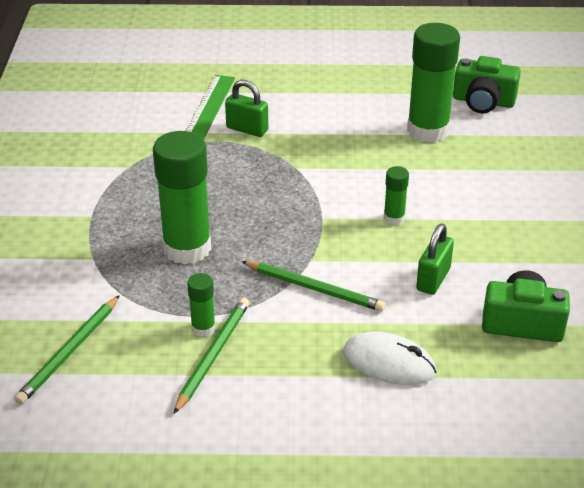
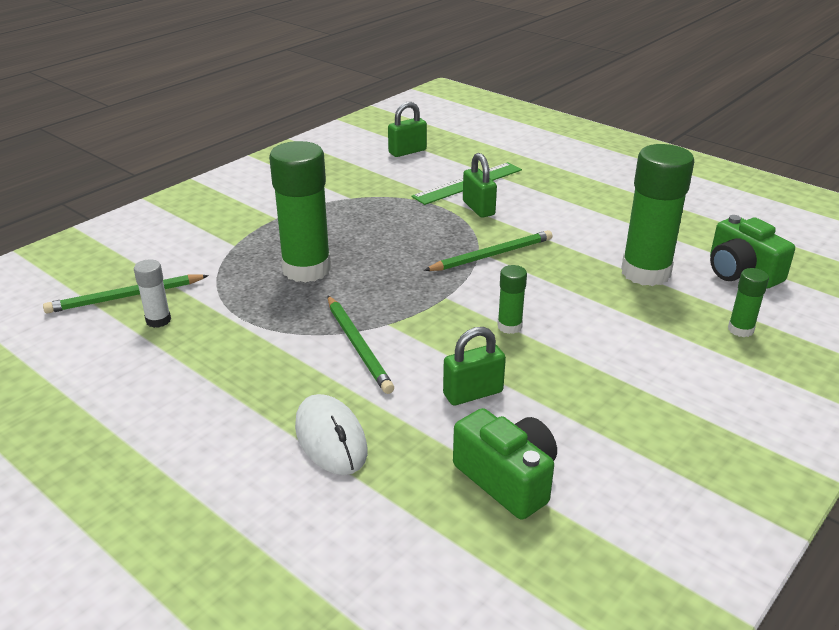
camera: 40 degrees right, 5 degrees down
(115, 99) = (407, 151): none -> green padlock
(131, 354) = (158, 320): none -> white glue stick
(203, 328) = (232, 329): green glue stick -> green glue stick (740, 329)
(213, 355) = (209, 352): green pencil -> green pencil (492, 255)

